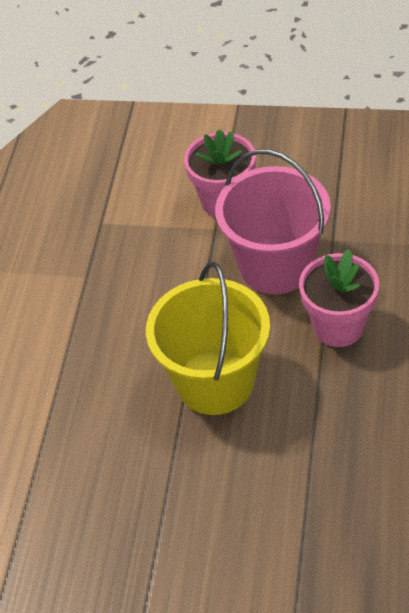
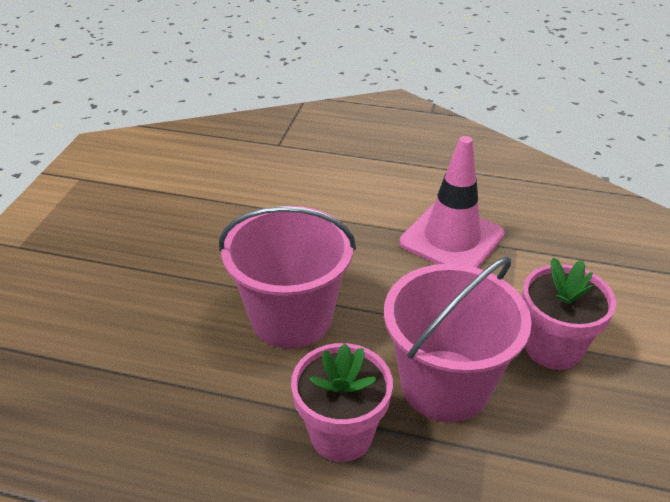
camera: 90 degrees right, 10 degrees down
(90, 270) = (451, 239): none -> pink traffic cone
(215, 382) = (291, 318): yellow bucket -> pink bucket

